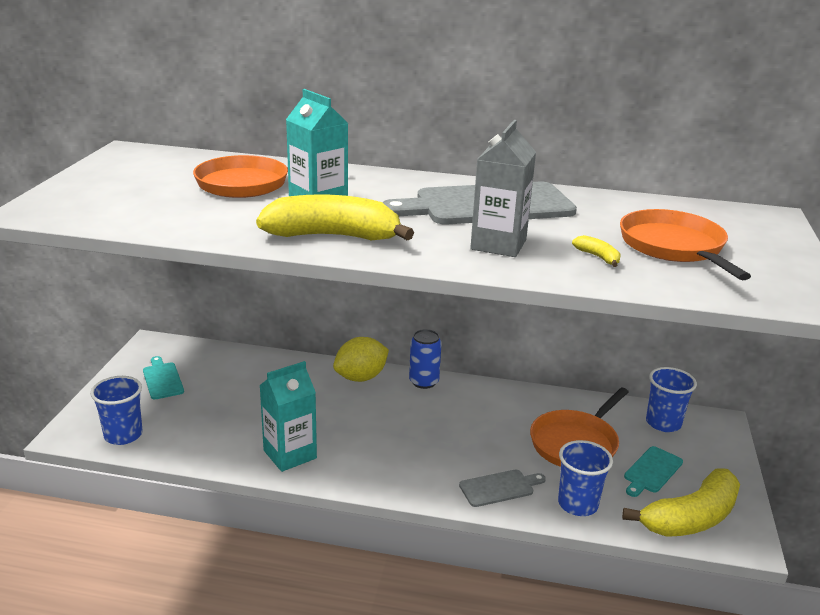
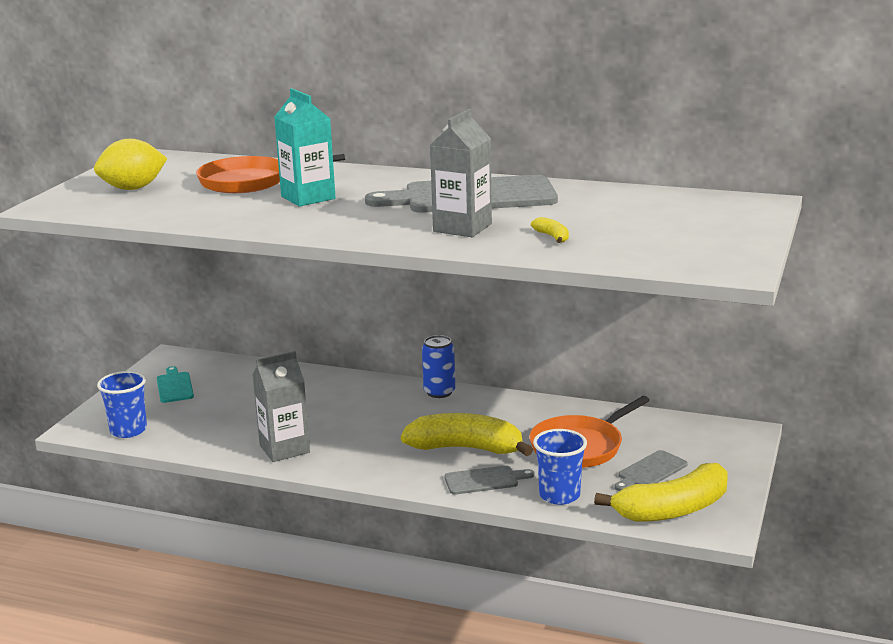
camera: 10 degrees right, 5 degrees down
(290, 454) = (284, 449): turquoise carton -> grey carton
(333, 236) = (310, 222): yellow banana -> yellow banana (466, 448)
(361, 377) = (375, 387): yellow lemon -> yellow lemon (133, 188)
(651, 471) = (650, 471): turquoise cutting board -> grey cutting board
(663, 423) = (683, 432): blue cup -> none
(674, 247) = (635, 229): orange pan -> none

